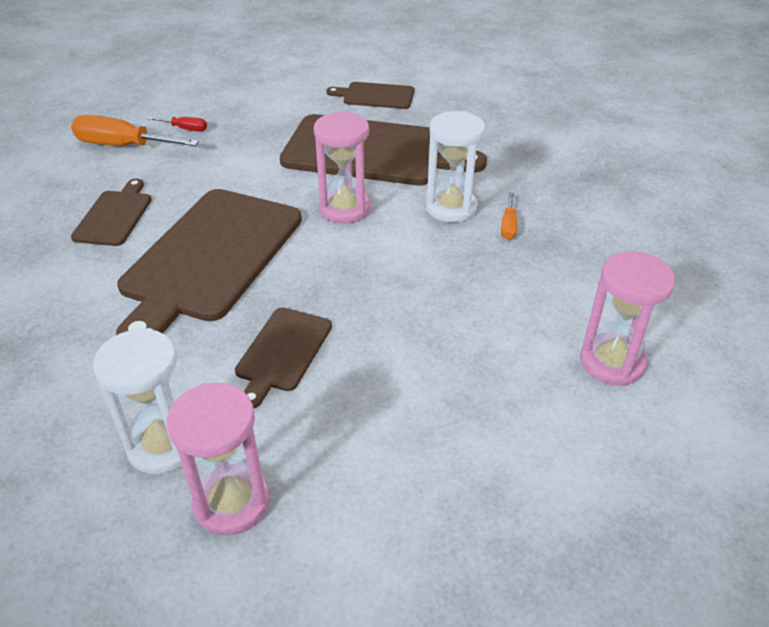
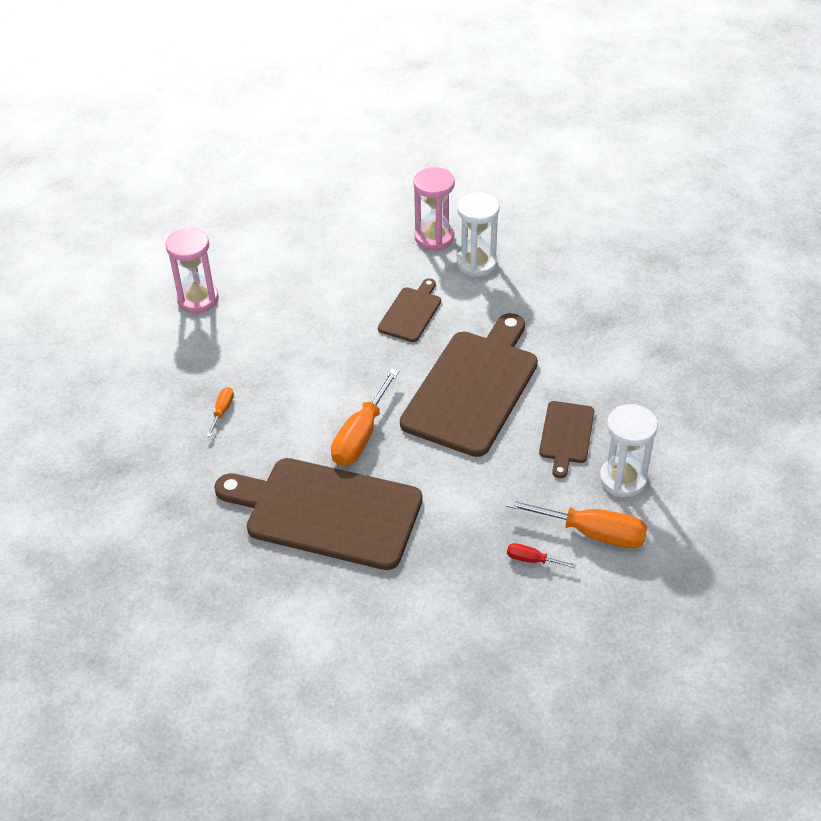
camera: 175 degrees left, 5 degrees up
(345, 209) = (361, 435): pink hourglass -> orange screwdriver
(375, 96) = (310, 617): brown cutting board -> none
(451, 208) = (266, 433): white hourglass -> white hourglass (623, 479)

